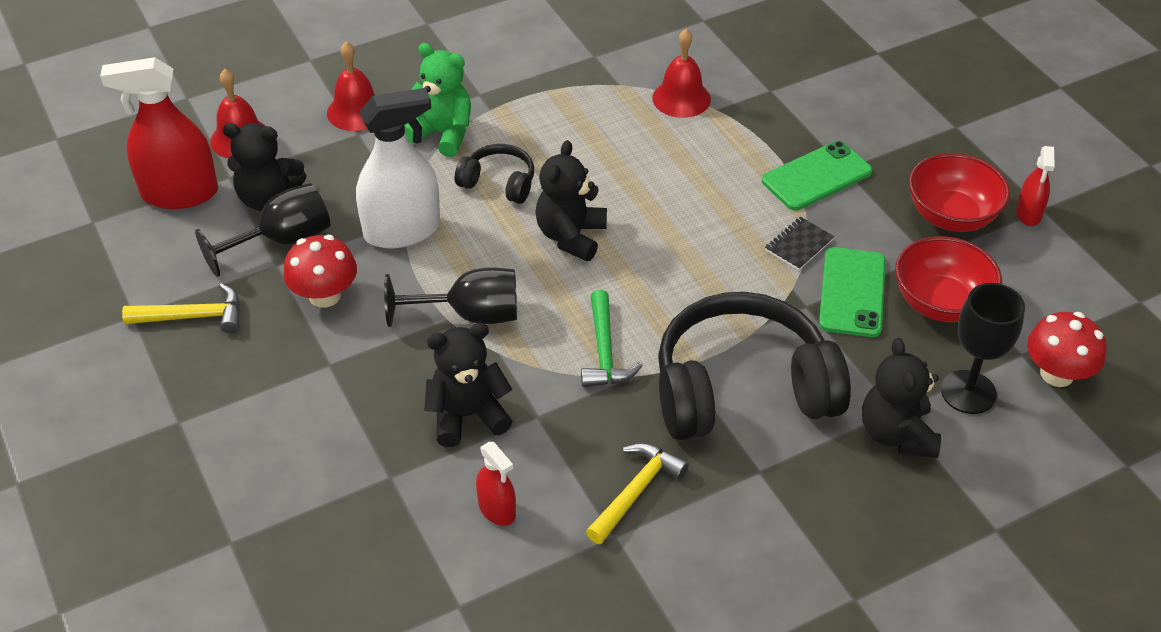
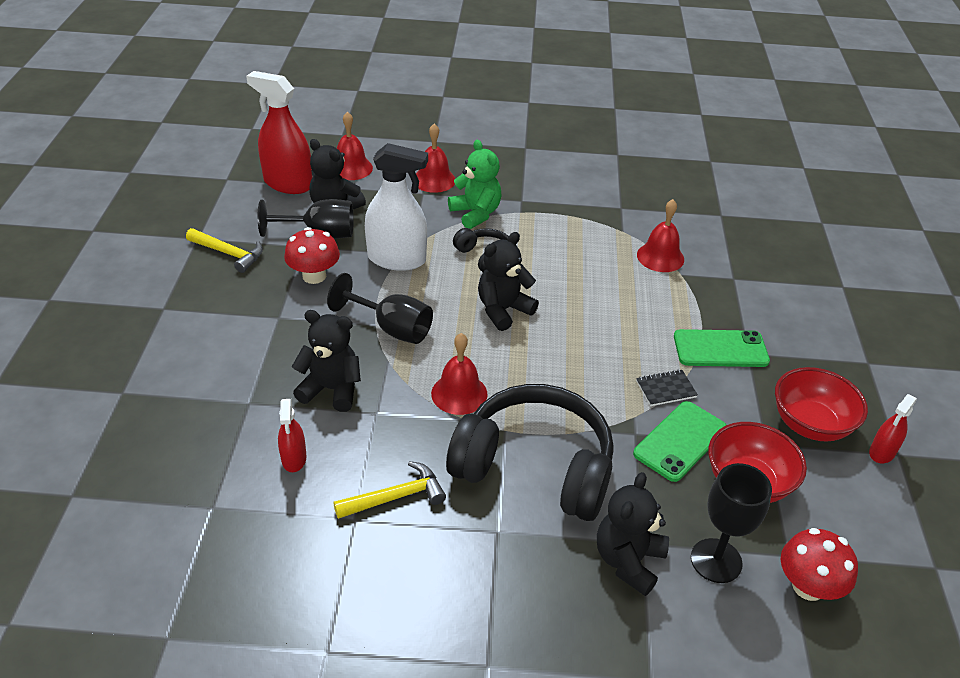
camera: 30 degrees right, 5 degrees down
(605, 352) = (459, 393): green hammer -> red bell

